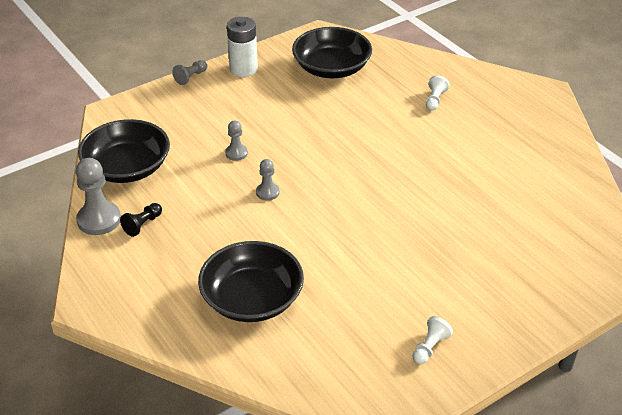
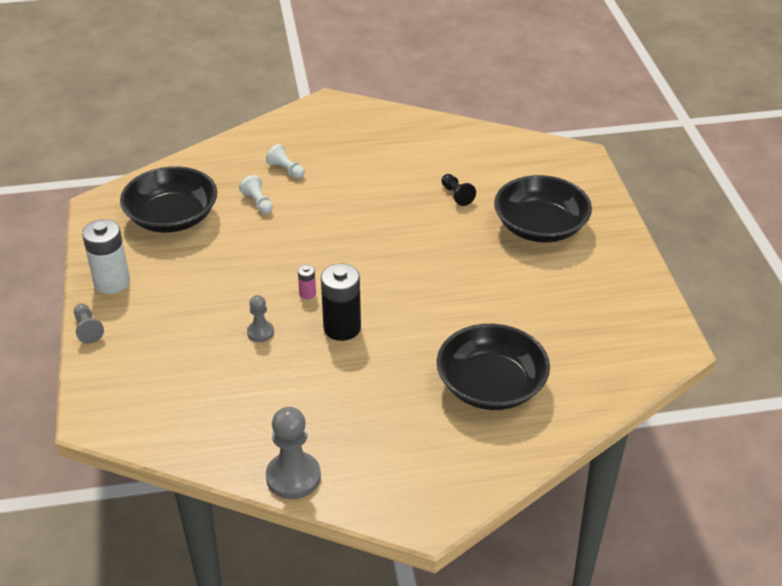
camera: 65 degrees left, 0 degrees up
(127, 167) = (216, 429): black bowl -> black bowl (540, 227)
(142, 225) = (327, 440): black pawn -> black pawn (456, 195)
(267, 192) = (342, 328): grey pawn -> black battery
(294, 161) = (307, 293): none -> pink battery
(430, 347) = (610, 291): white pawn -> white pawn (258, 202)

